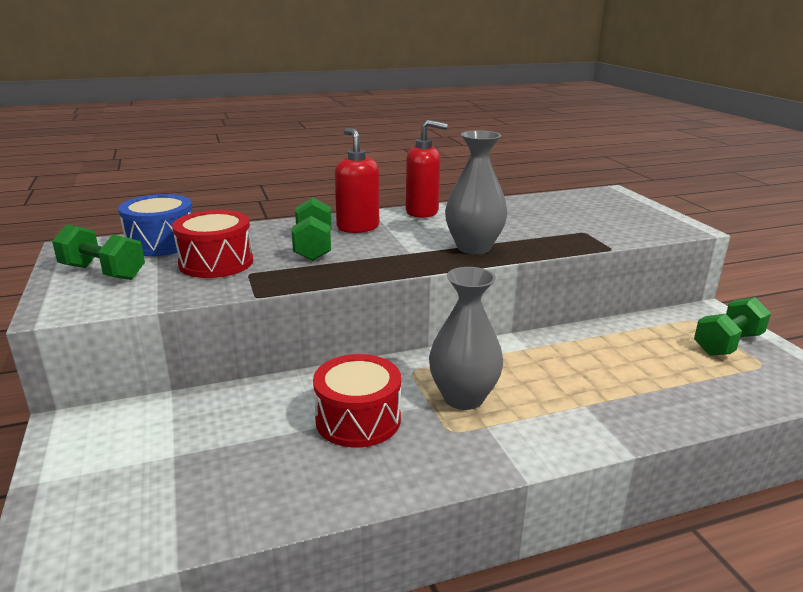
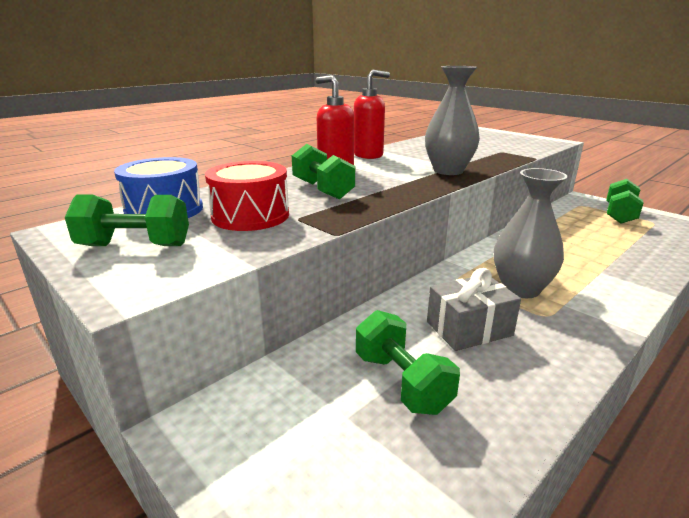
camera: 25 degrees left, 0 degrees up
(243, 444) = (402, 382): none -> green dumbbell
(358, 419) = (469, 328): red drum -> grey gift

